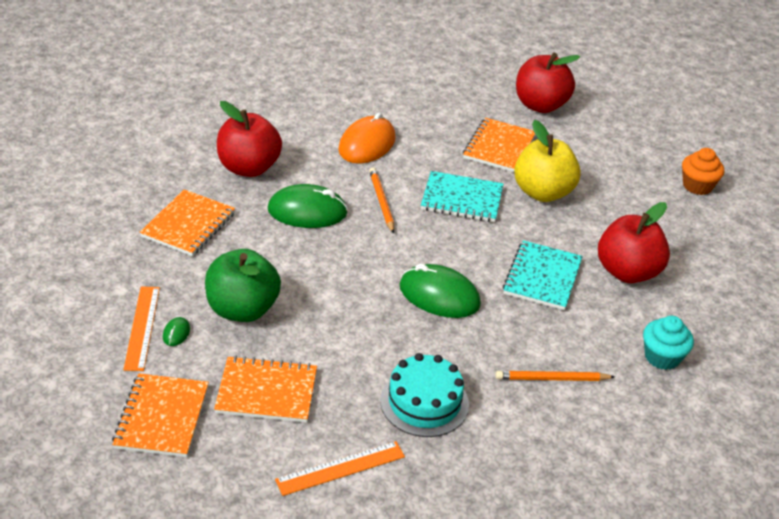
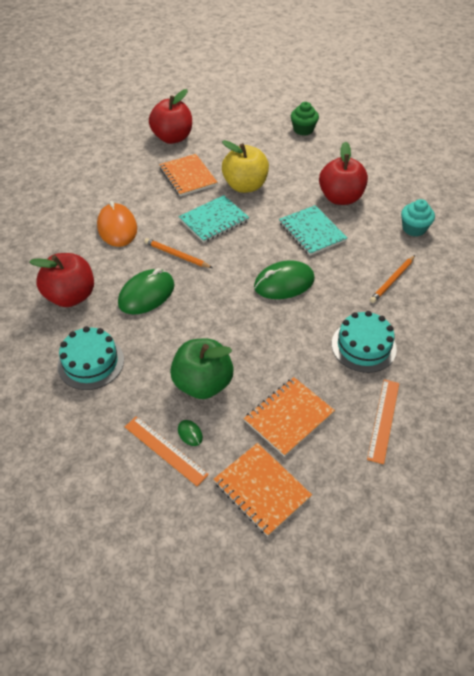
camera: 45 degrees left, 10 degrees up
(188, 225) = (91, 362): orange notebook -> turquoise cake
(697, 186) = (303, 130): orange cupcake -> green cupcake

